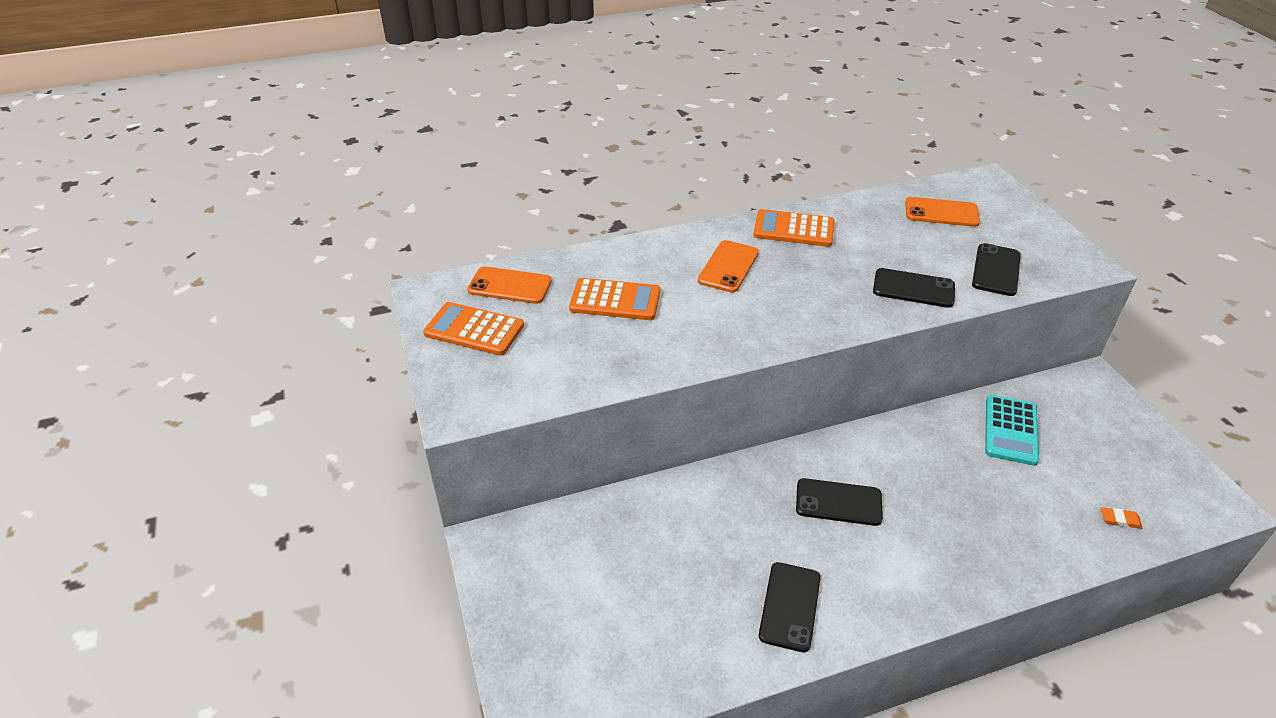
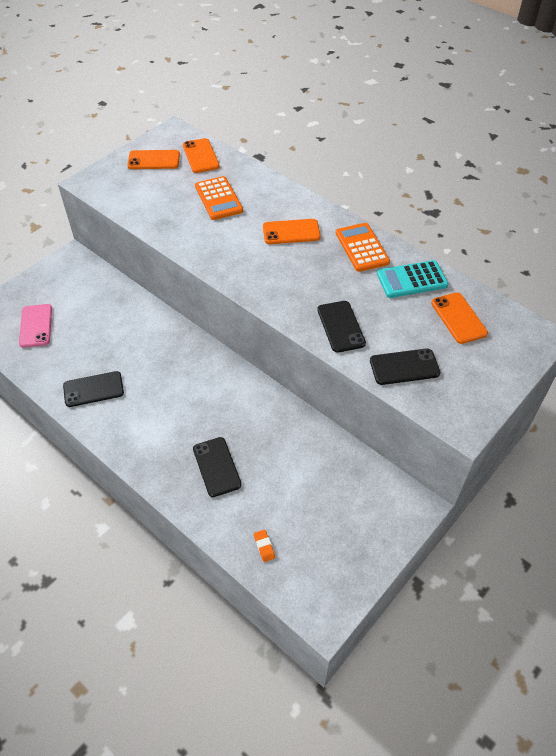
camera: 60 degrees right, 10 degrees up
(474, 330) = (154, 160): orange calculator -> orange phone
(610, 640) = (36, 326): none -> pink phone
(838, 502) = (185, 387): black phone -> black phone (217, 467)
(1011, 430) = (316, 462): turquoise calculator -> turquoise calculator (412, 280)

